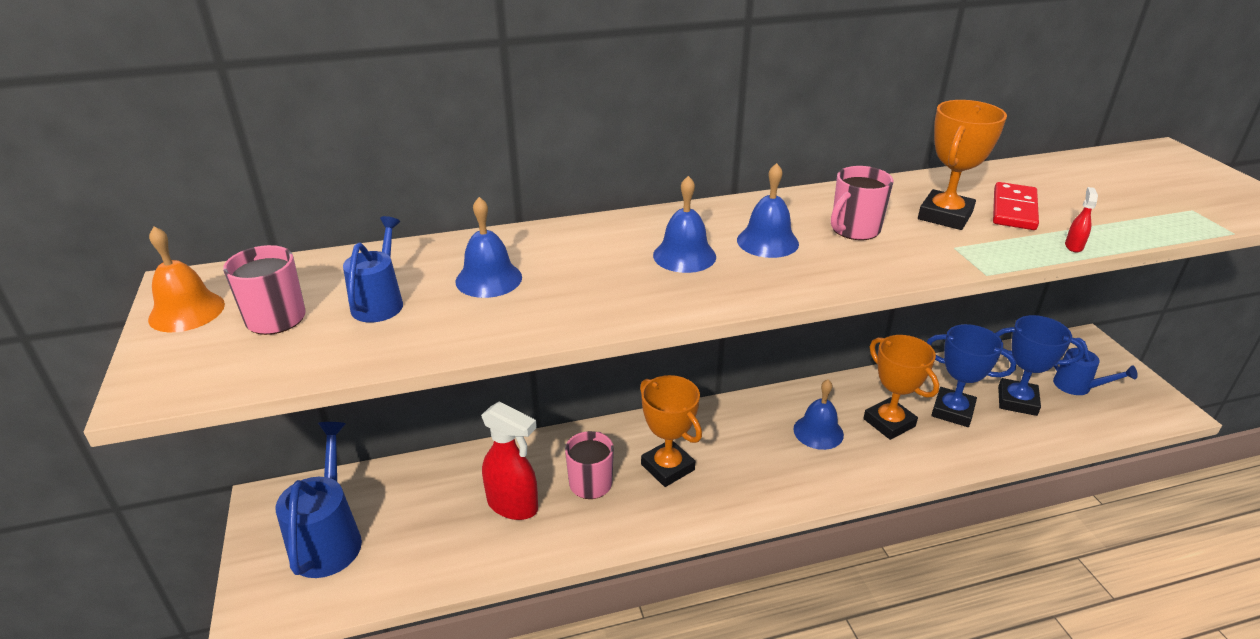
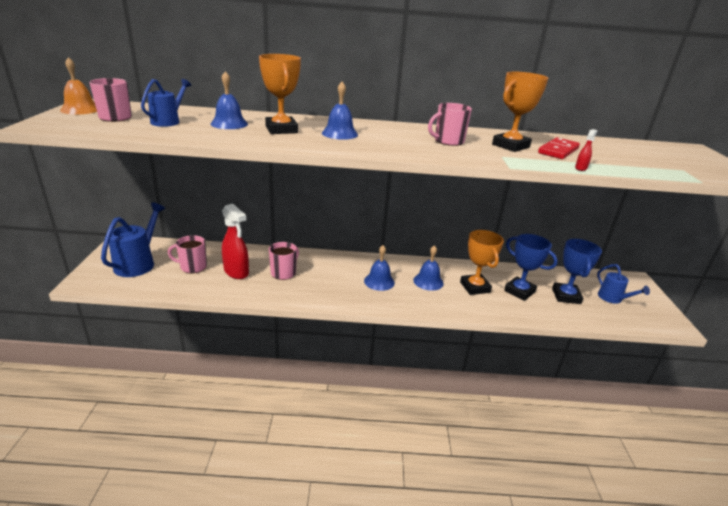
camera: 15 degrees right, 5 degrees down
(431, 517) = (192, 267): none -> pink mug
(667, 467) = (330, 276): orange trophy -> orange trophy (281, 129)
(767, 241) = (392, 137): blue bell -> blue bell (379, 281)
(1017, 401) = (566, 296): blue trophy -> blue trophy turned 60 degrees clockwise

